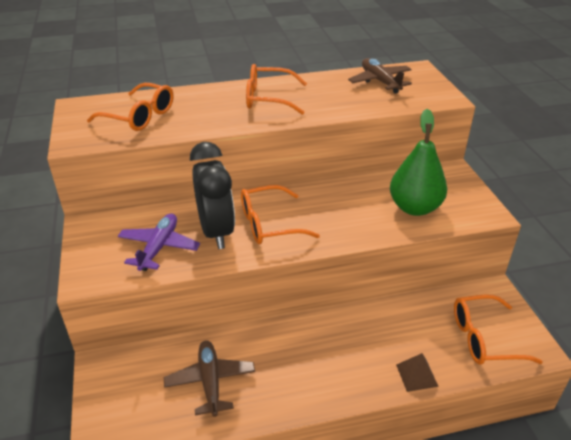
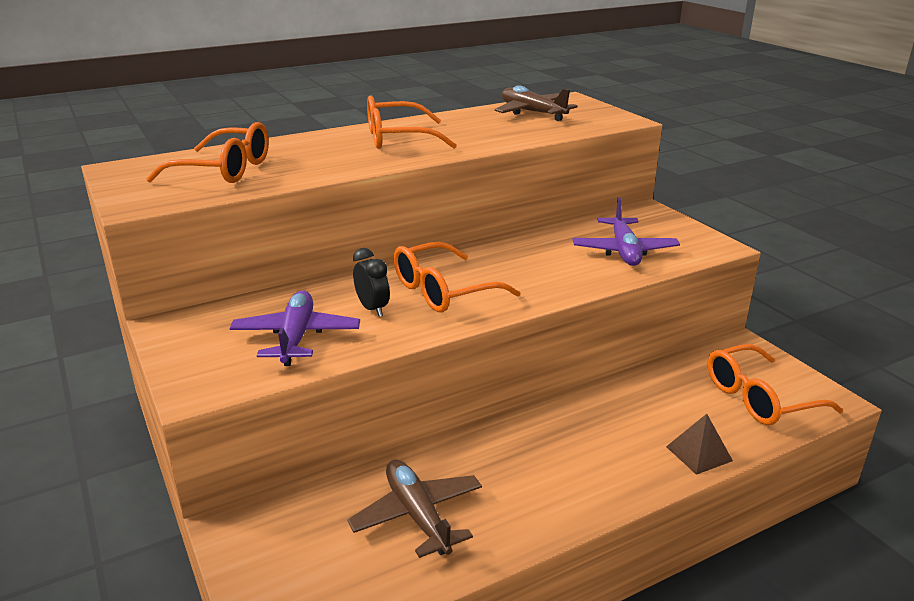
camera: 15 degrees left, 10 degrees down
(216, 232) = (372, 309): black clock -> black clock, size x0.46
(414, 207) = (624, 251): green pear -> purple plane

